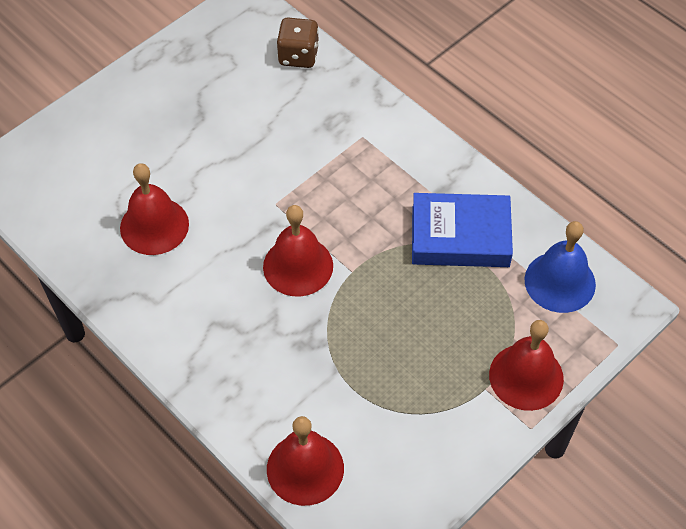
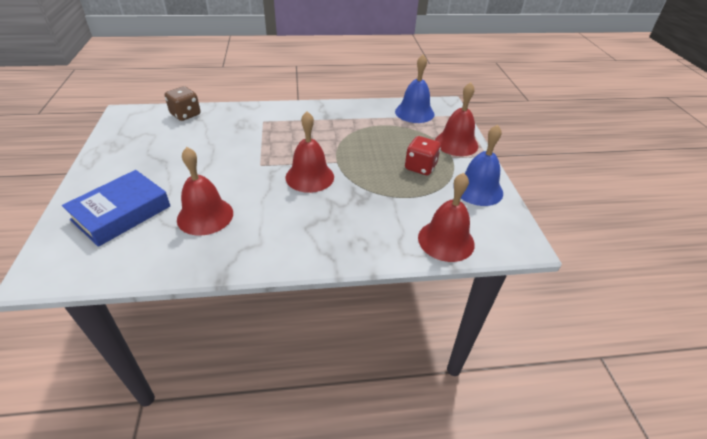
camera: 55 degrees left, 15 degrees down
(426, 366) = (420, 167): none -> red dice
(437, 455) = (478, 189): none -> blue bell
(460, 236) = (358, 124): blue book -> blue book (121, 213)

